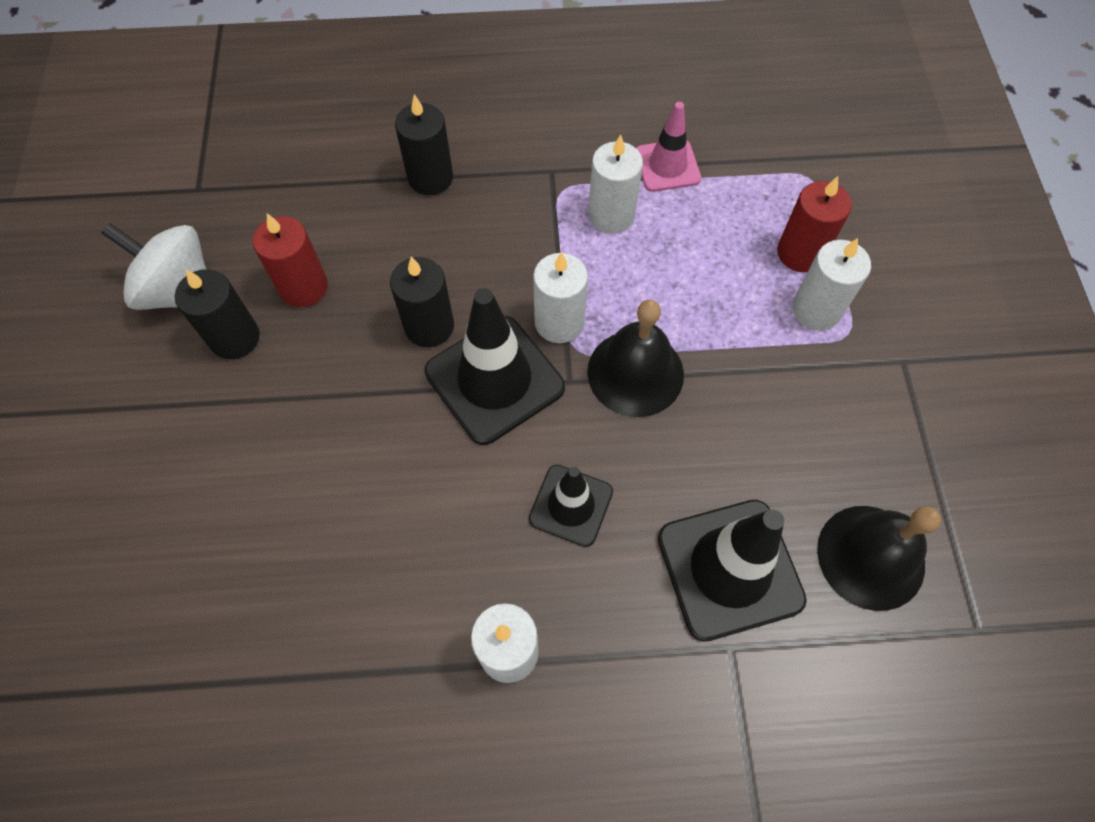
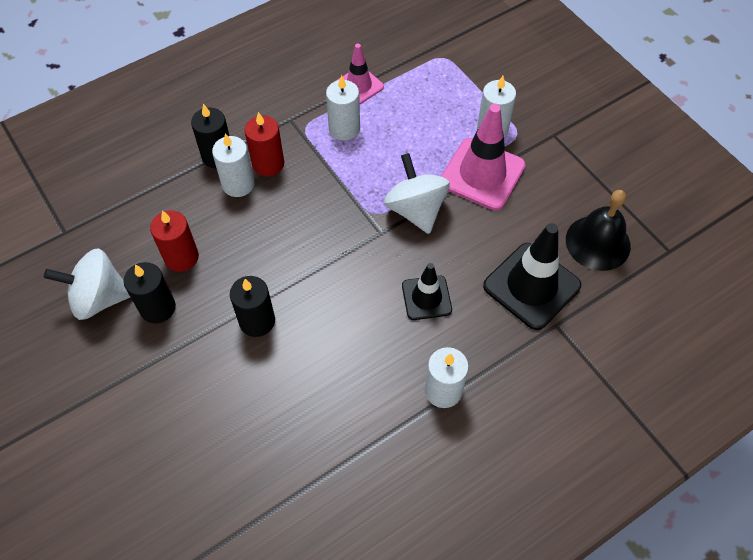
camera: 30 degrees left, 5 degrees down
(429, 326) = (277, 242): black candle -> black candle (257, 321)
(494, 380) = (337, 253): black traffic cone -> none
(559, 322) = (354, 203): white candle -> white candle (238, 184)
(635, 372) = (415, 209): black bell -> white spinning top
(760, 368) = (482, 174): none -> pink traffic cone
(800, 253) = (465, 102): red candle -> red candle (268, 164)

